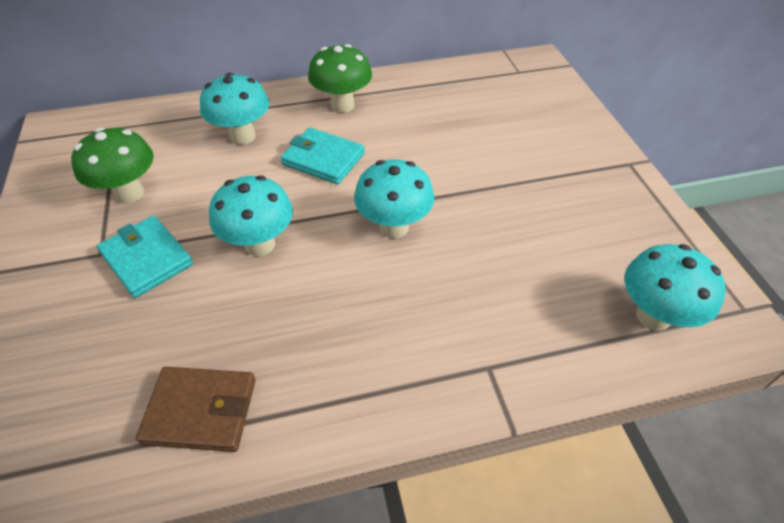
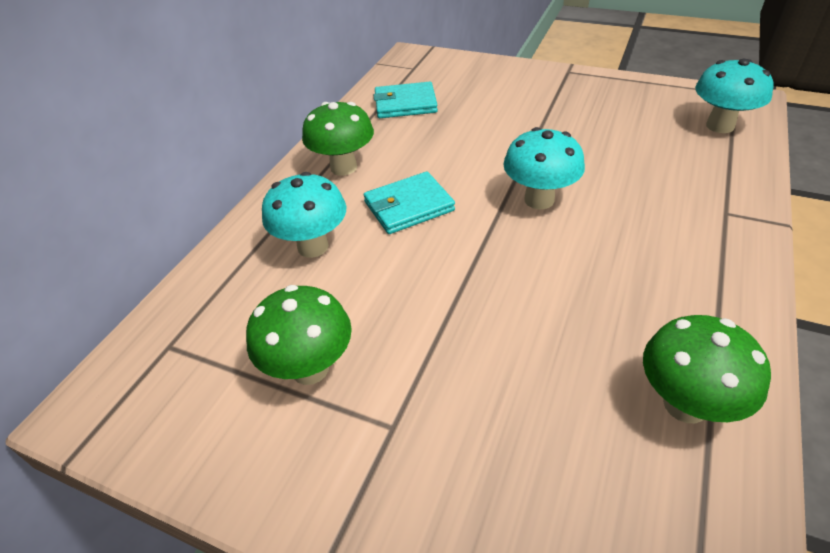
camera: 50 degrees left, 5 degrees down
(147, 259) = (437, 384): turquoise wallet -> turquoise wallet (405, 104)
(200, 411) = (685, 404): brown wallet -> green mushroom
(260, 244) = (490, 289): turquoise mushroom -> none

